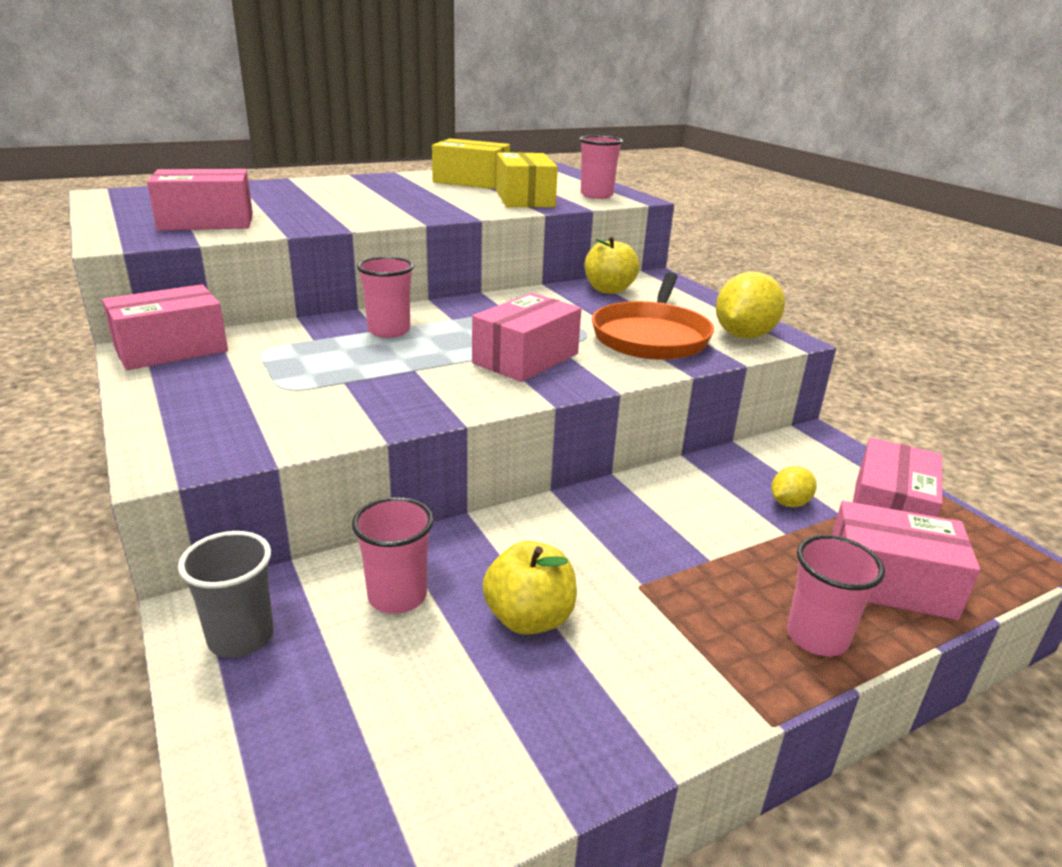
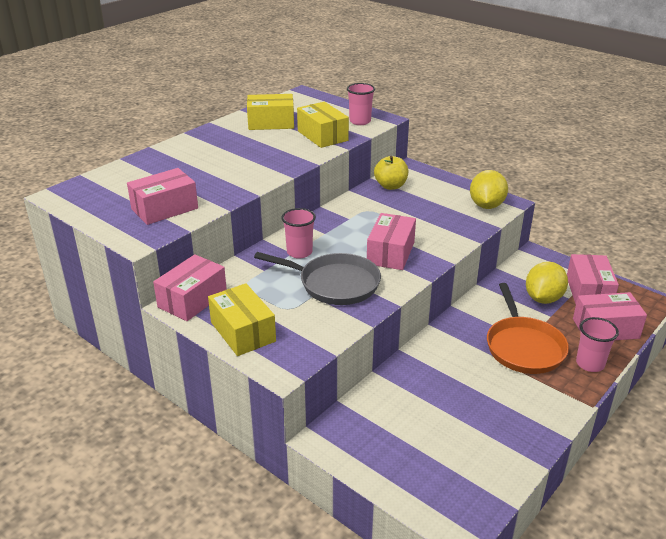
camera: 20 degrees left, 5 degrees up
(181, 400) = (243, 332): none -> yellow box
(241, 637) = (352, 443): grey cup -> none
(394, 375) = (334, 284): none -> grey pan
(397, 596) = (404, 402): pink cup -> none
(529, 618) = (470, 393): yellow apple -> none
(651, 336) = (441, 219): orange pan -> orange pan (523, 347)
(789, 503) = (543, 298): yellow lemon -> yellow lemon, size x1.89

